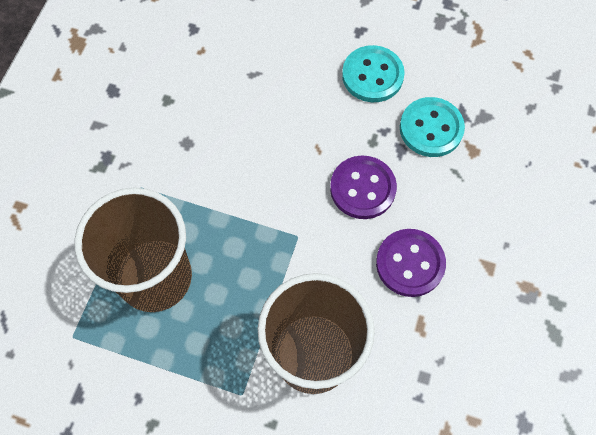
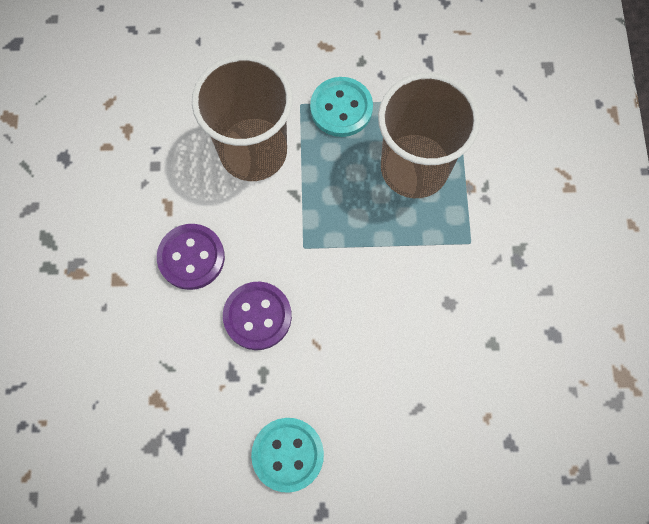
camera: 160 degrees right, 5 degrees up
(431, 128) = (206, 410): turquoise button -> turquoise button (341, 108)

